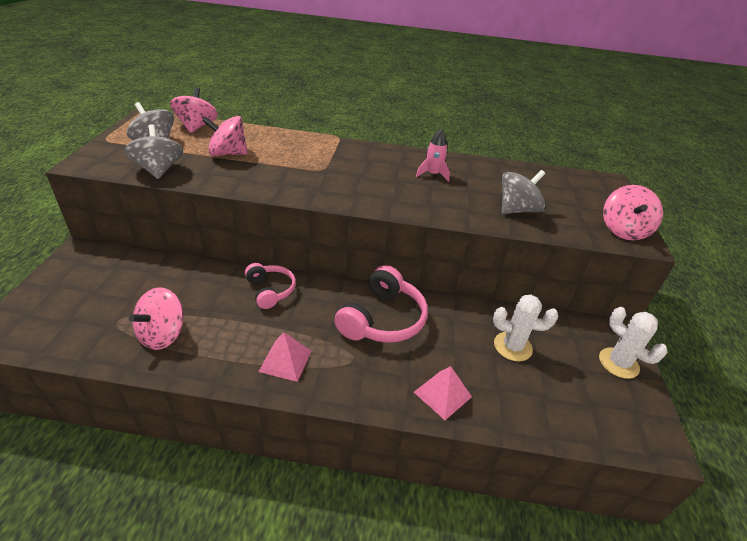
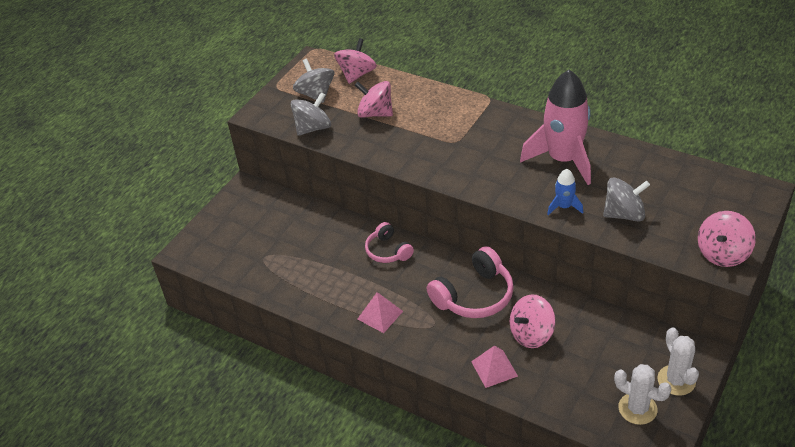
camera: 30 degrees right, 5 degrees up
(159, 170) = (313, 128): grey spinning top -> grey spinning top turned 45 degrees clockwise
(163, 334) = (294, 275): pink spinning top -> pink spinning top (531, 334)
(270, 290) = (388, 251): pink headphones -> pink headphones turned 150 degrees clockwise
(433, 174) = (563, 159): pink rocket -> pink rocket, size x2.25
(459, 210) = (564, 207): none -> blue rocket
(512, 346) = (581, 344): white cactus -> white cactus (637, 408)

